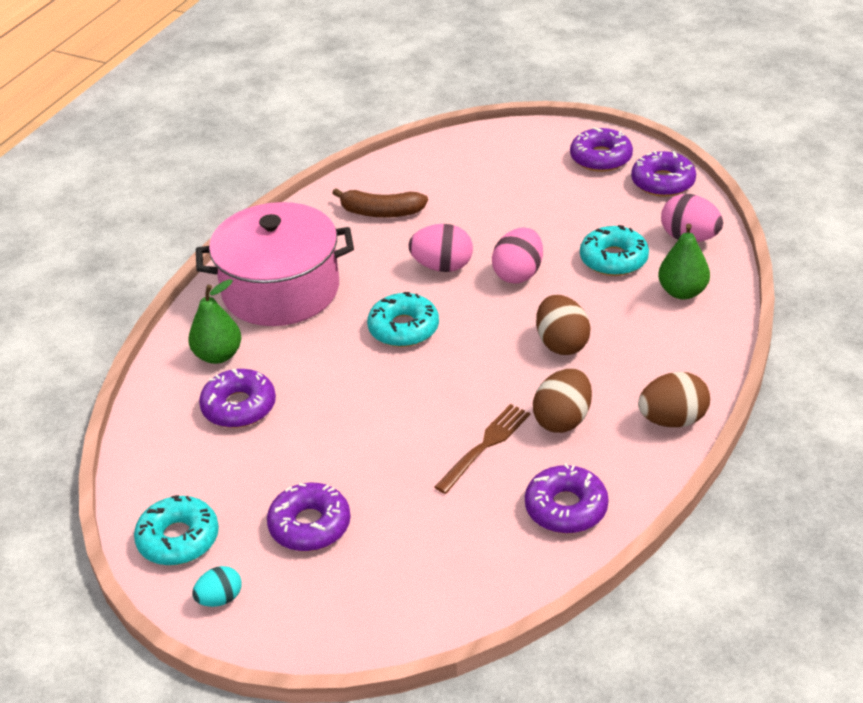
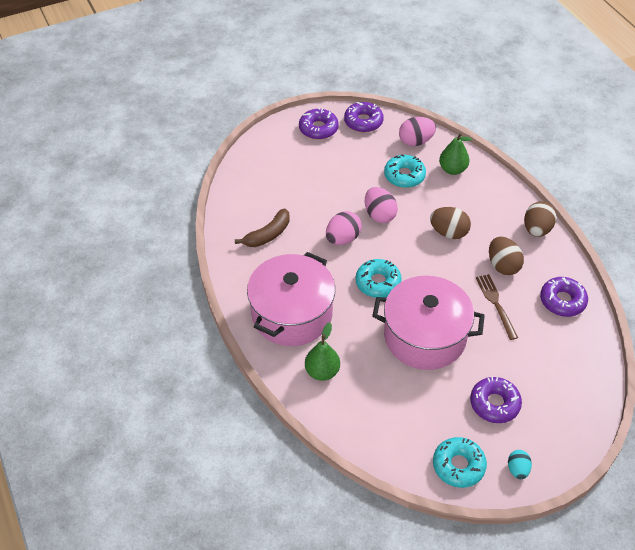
camera: 55 degrees left, 10 degrees up
(239, 407) = (375, 385): purple donut -> none
(358, 409) = (424, 336): none -> pink pot

